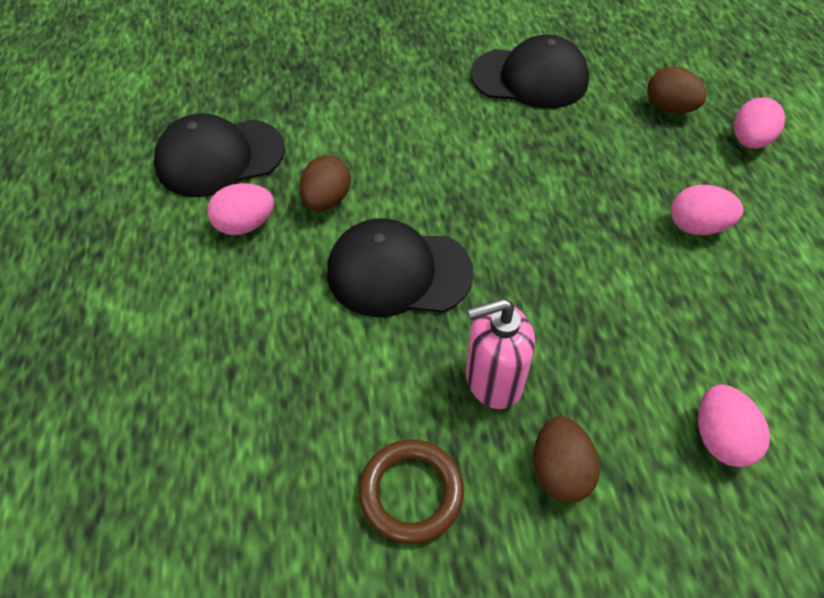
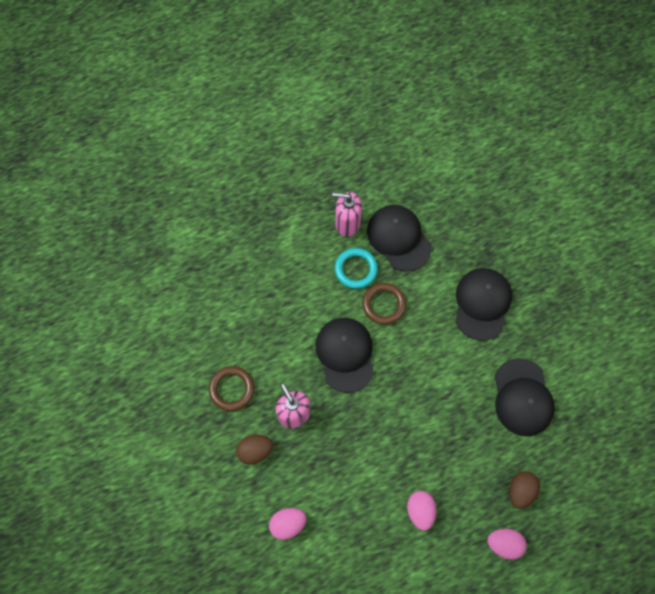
camera: 75 degrees right, 15 degrees up
(153, 219) = (347, 223): none -> pink soap dispenser
(245, 225) = (356, 269): pink egg -> turquoise ring
(327, 200) = (383, 304): brown egg -> brown ring
(374, 88) = (482, 304): none -> black cap

